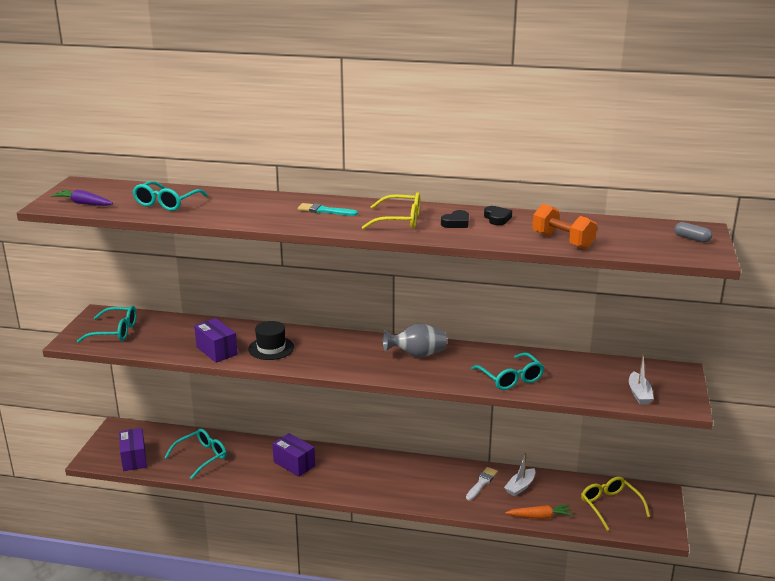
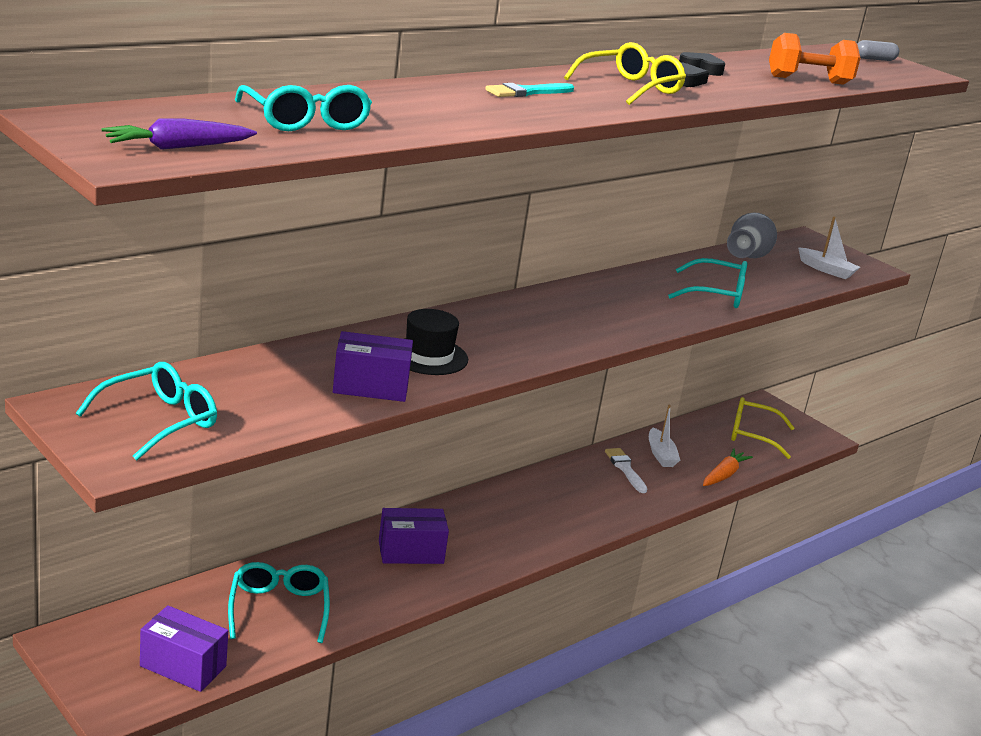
camera: 55 degrees left, 0 degrees up
(417, 355) = (591, 303): grey vase -> grey vase (747, 256)

